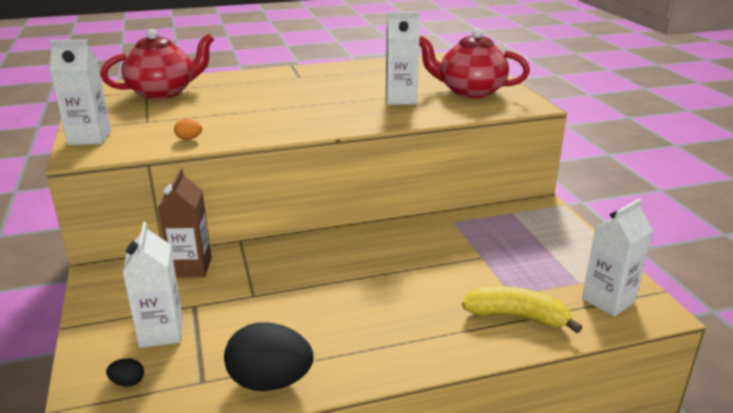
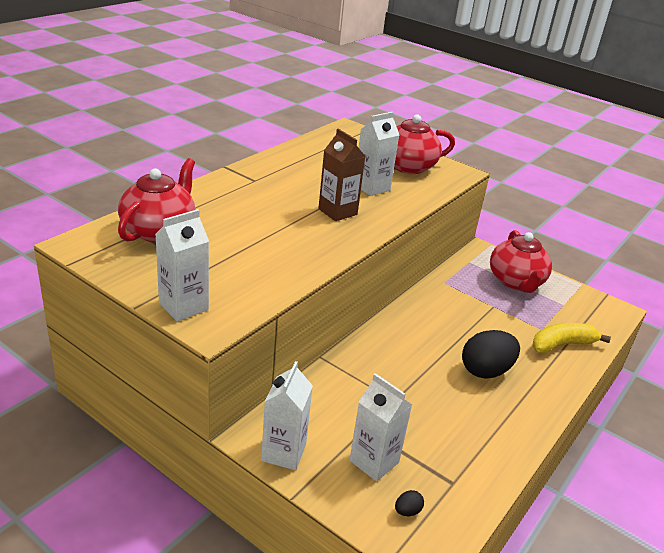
camera: 40 degrees left, 5 degrees up
(189, 139) = (276, 279): orange egg -> none
(191, 267) = (317, 397): brown carton -> brown carton (337, 212)
(270, 382) = (492, 460): black egg -> black egg (485, 371)
(544, 244) = (516, 282): none -> red teapot
(608, 300) = (590, 312): white carton -> white carton (284, 452)

